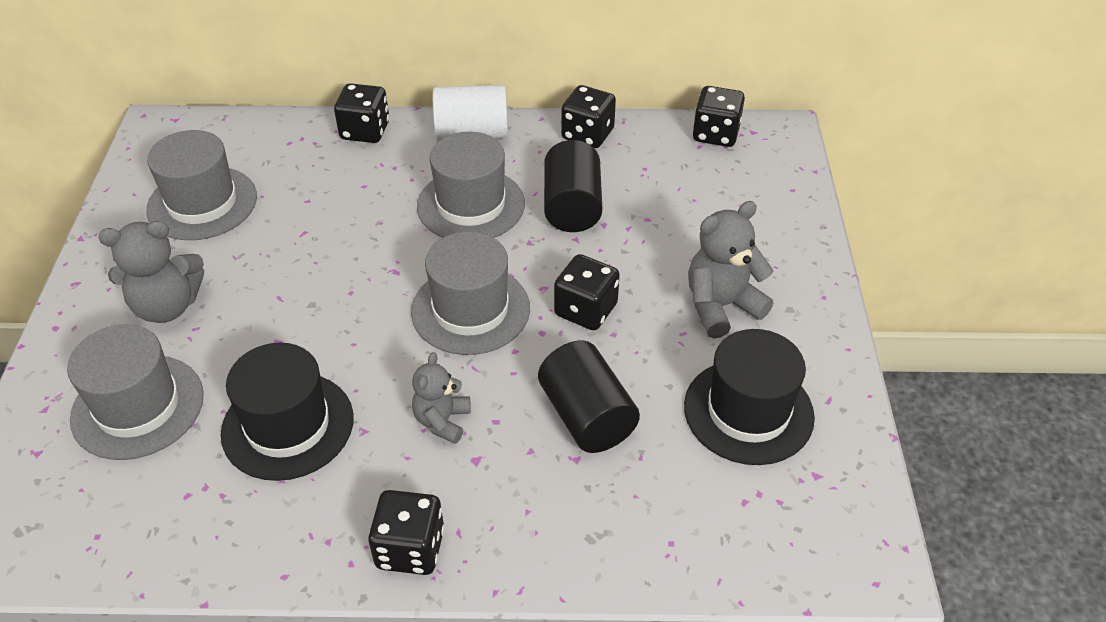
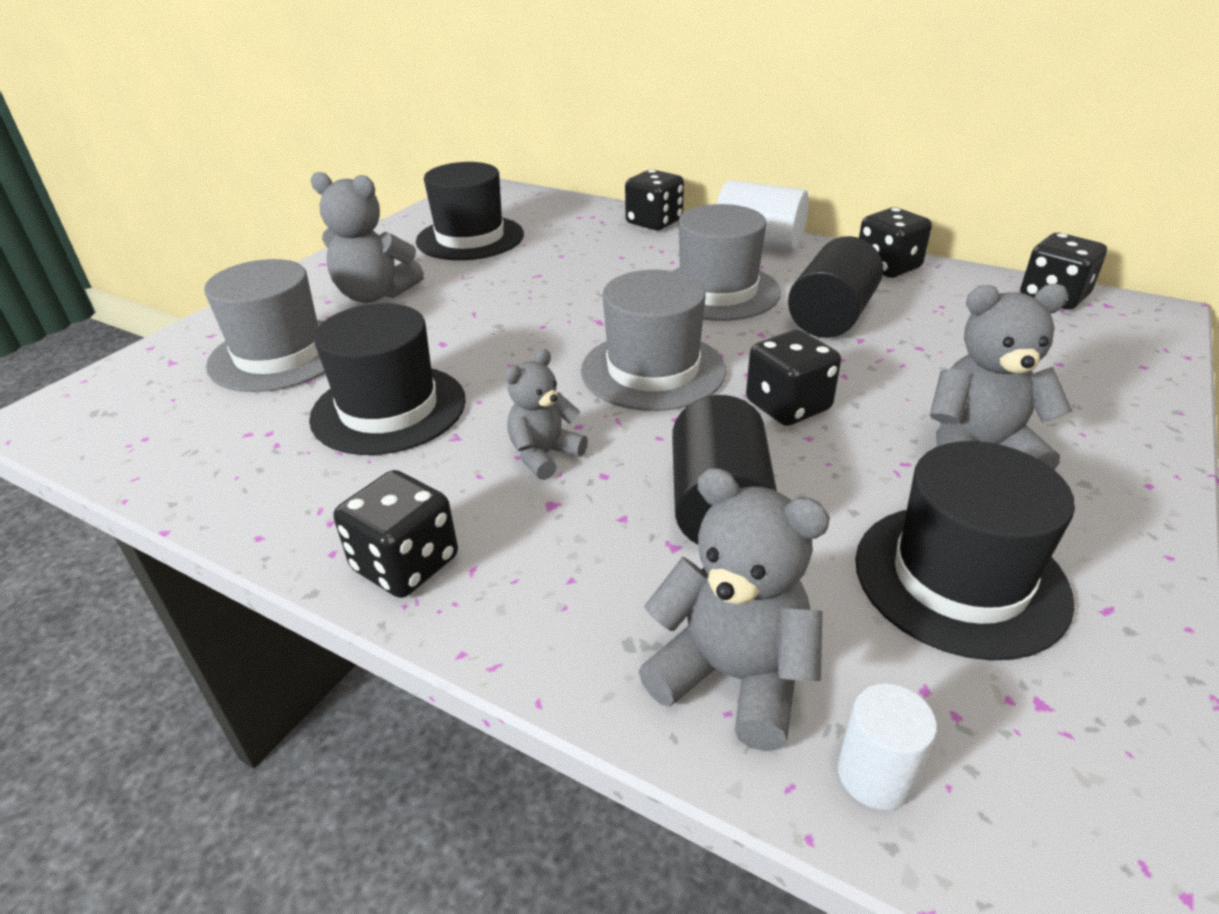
camera: 30 degrees right, 10 degrees down
(202, 203) = (470, 238): grey hat -> black hat
(658, 532) = (733, 676): none -> grey teddy bear
(756, 554) = (875, 775): none -> white cylinder

